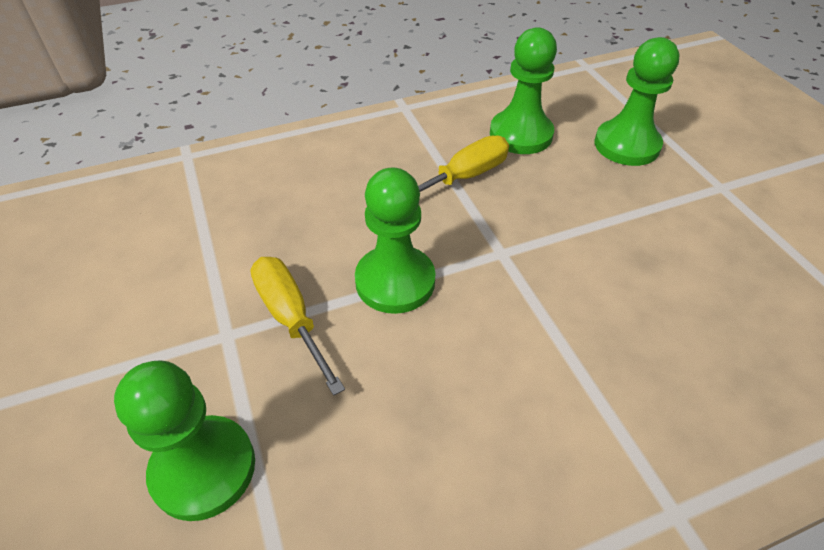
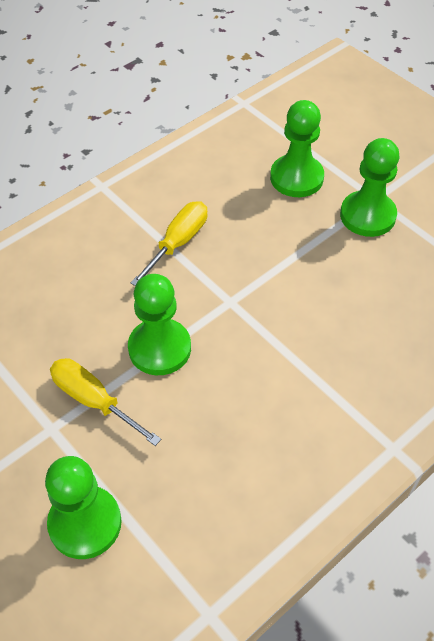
camera: 20 degrees left, 5 degrees up
(520, 134) = (210, 189): green pawn -> green pawn (367, 216)

